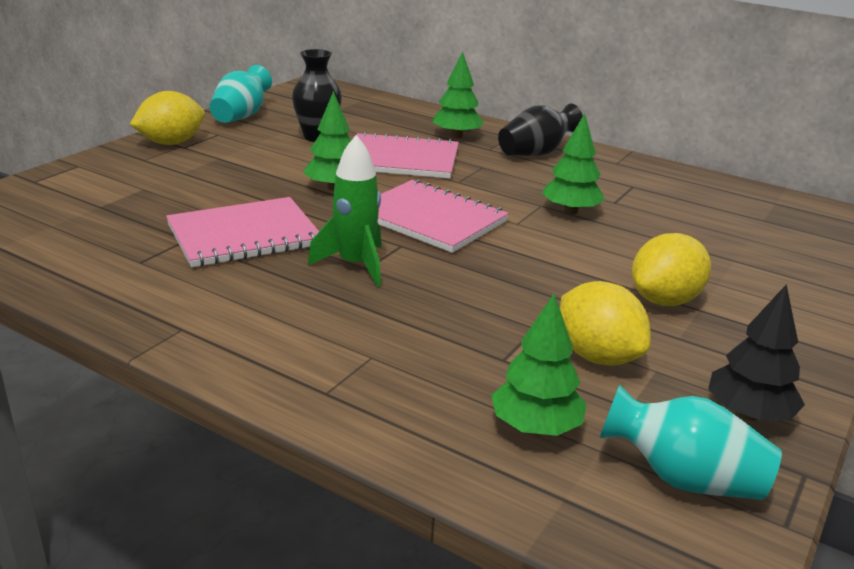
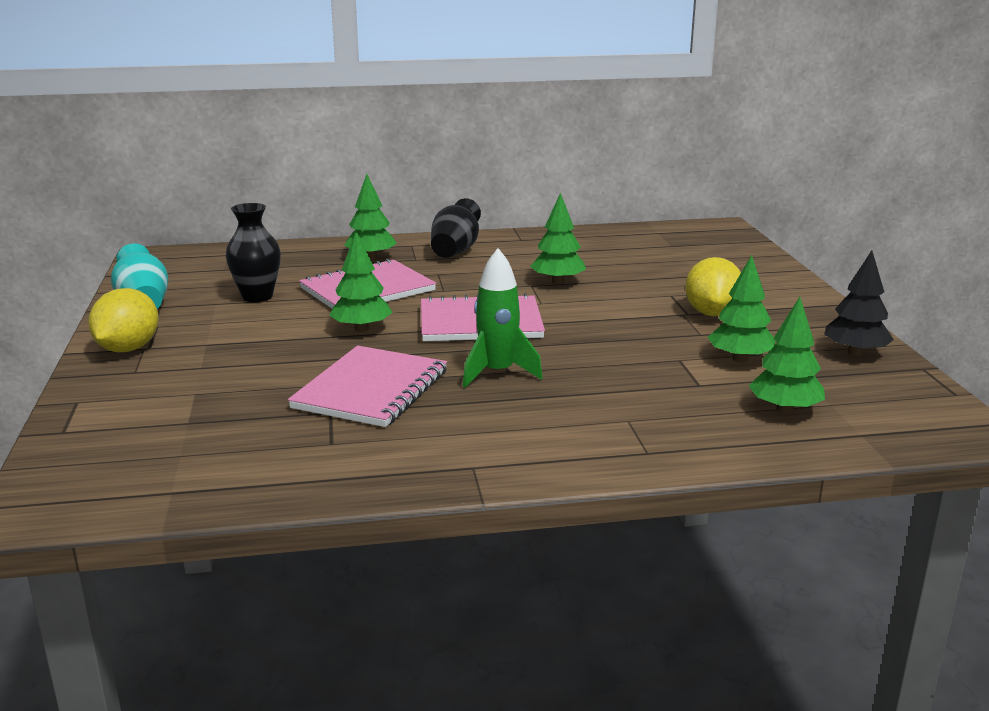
camera: 40 degrees left, 5 degrees down
(597, 356) = (740, 359): yellow lemon -> green tree
(683, 479) = (887, 397): turquoise vase -> none

